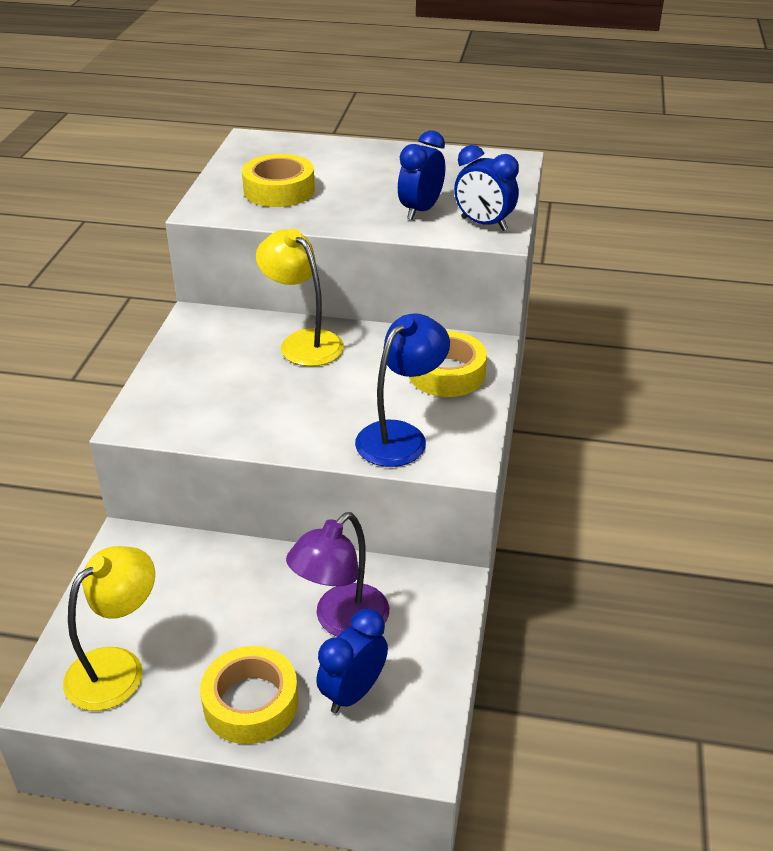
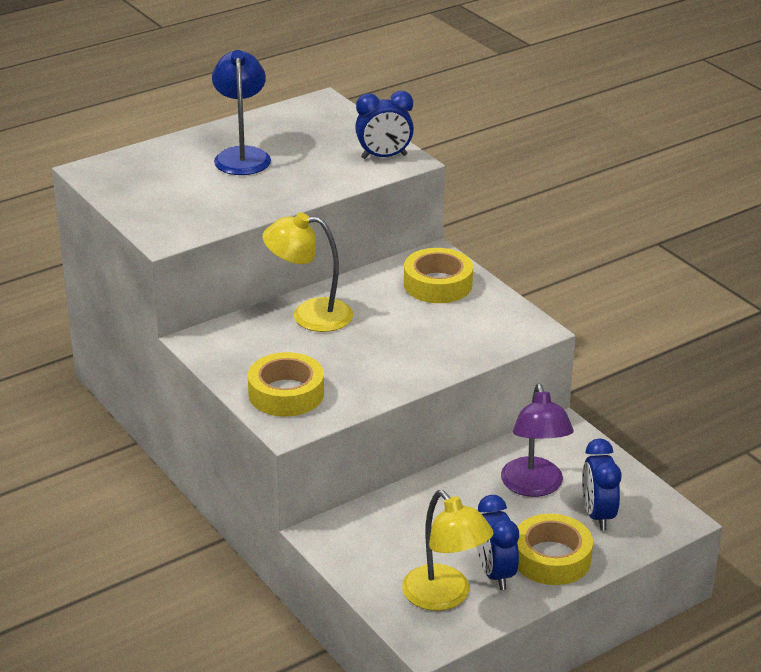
camera: 45 degrees left, 5 degrees down
(117, 667) = (444, 597): yellow lamp -> yellow lamp turned 150 degrees clockwise
(279, 190) = (194, 198): yellow tape -> yellow tape (286, 393)
(400, 436) = (473, 336): blue lamp -> blue lamp (242, 155)
(421, 210) = (325, 166): blue clock -> blue clock (495, 574)

